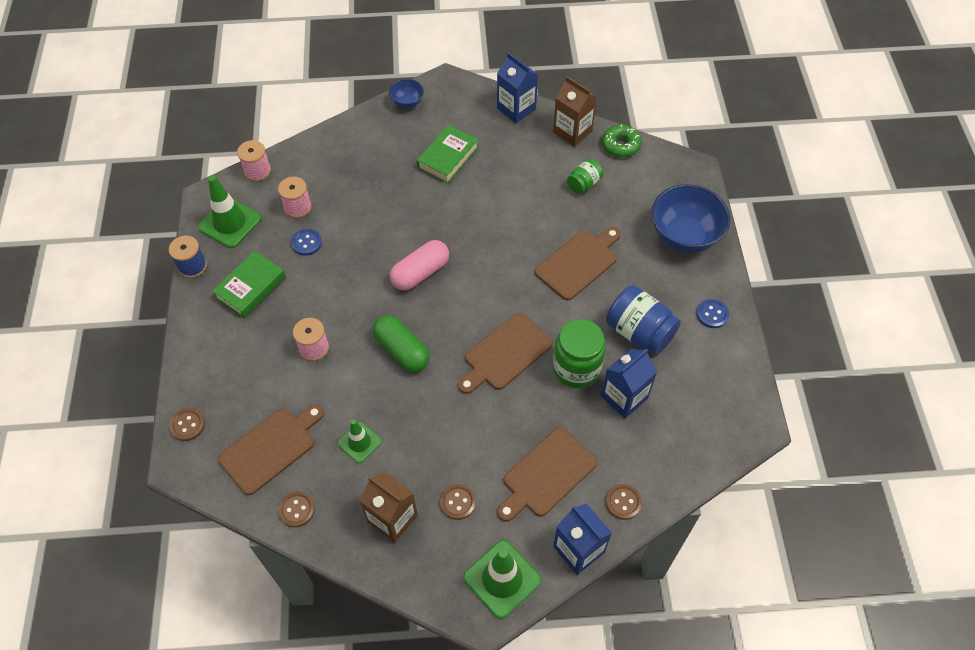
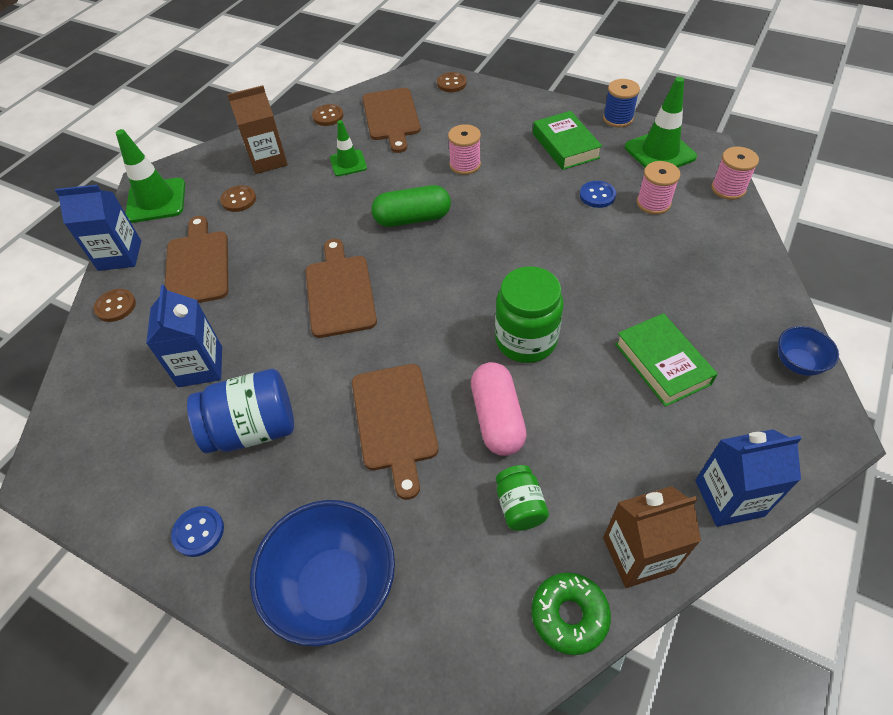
camera: 125 degrees right, 5 degrees down
(420, 273) = (494, 266): pink capsule -> pink capsule (497, 418)
(576, 368) = (269, 342): green jar -> green jar (526, 340)

